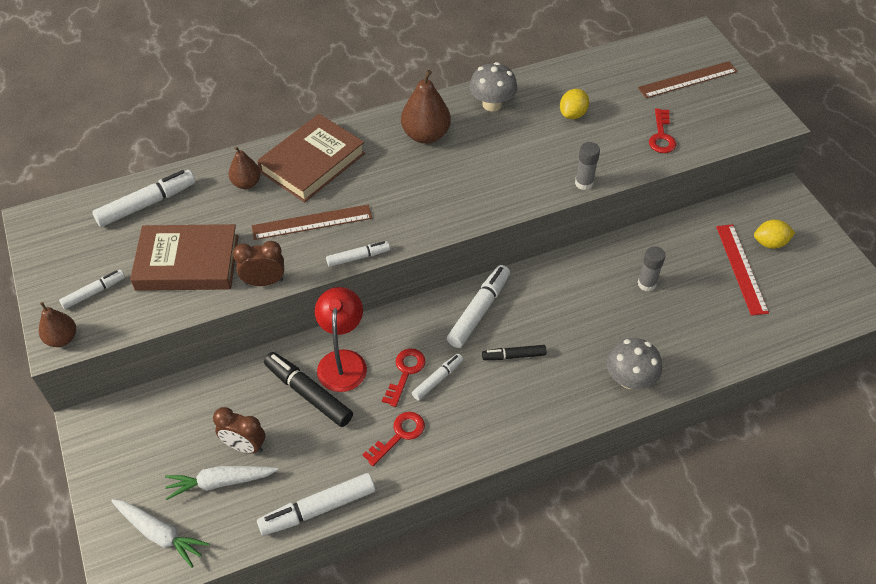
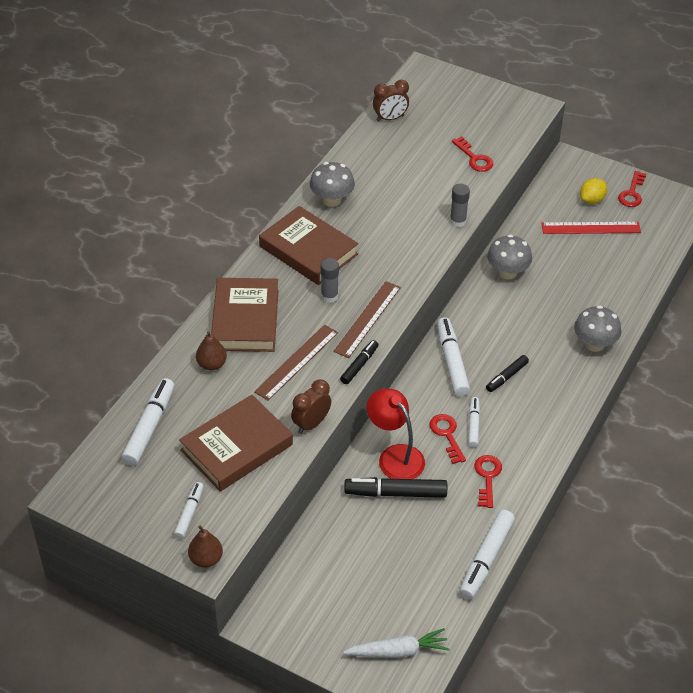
camera: 40 degrees left, 5 degrees down
(220, 482) = (401, 590): white carrot -> none
(244, 446) = (390, 556): brown clock -> brown clock (390, 118)
(358, 257) = (359, 365): white marker -> black marker
(426, 135) = (308, 250): brown pear -> brown book
(573, 114) = (398, 176): yellow lemon -> none
(615, 262) = (507, 272): none -> grey mushroom
(646, 284) = (542, 275): grey glue stick -> grey glue stick (329, 296)
(687, 80) = (450, 107): brown ruler -> brown ruler (367, 319)
(741, 268) = (591, 228): red ruler -> red ruler turned 45 degrees counterclockwise
(819, 259) = (632, 193): none -> red key

